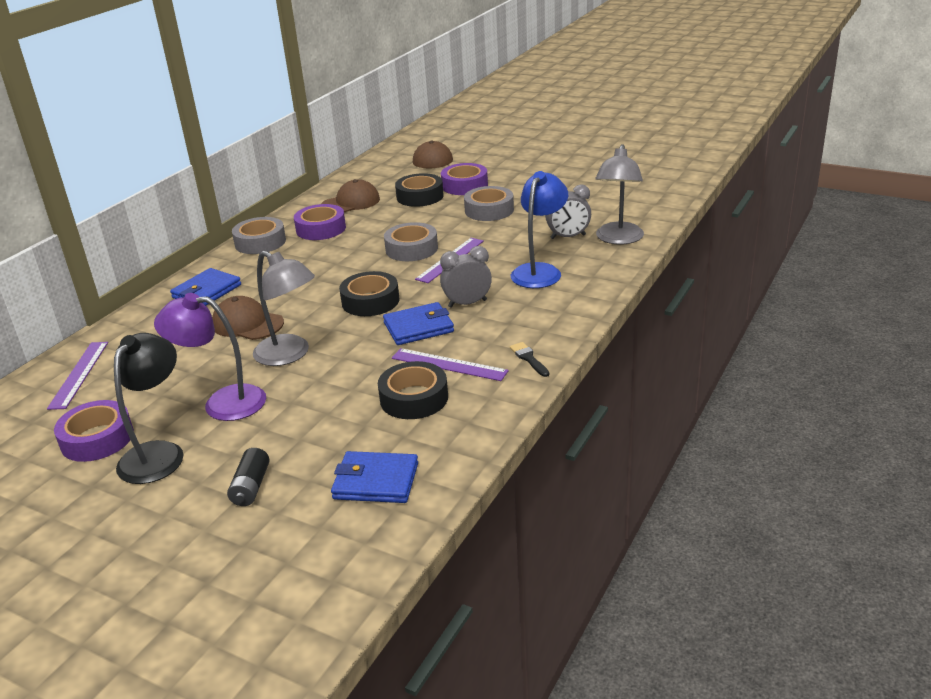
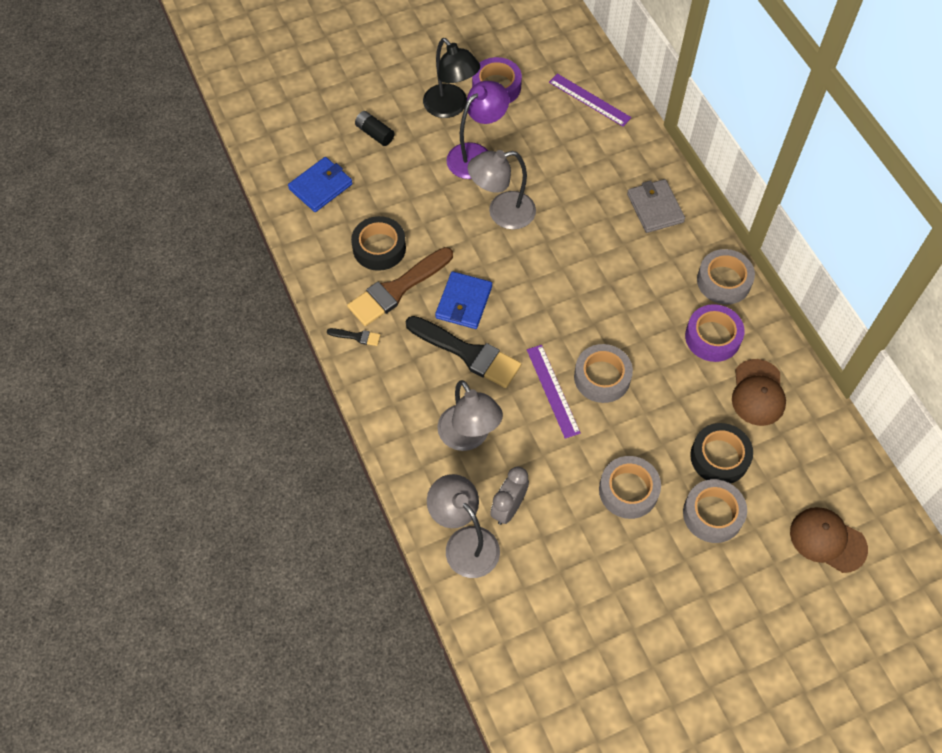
camera: 125 degrees right, 30 degrees up
(206, 291) = (655, 208): blue wallet -> grey wallet
(247, 324) = (573, 209): brown cap -> none
(370, 301) = (534, 297): black tape -> none
(449, 364) = (397, 289): purple ruler -> brown brush
(464, 185) = (712, 514): purple tape -> grey tape
(467, 303) = (467, 353): grey clock -> black brush
(540, 271) = (468, 437): blue lamp -> grey lamp

